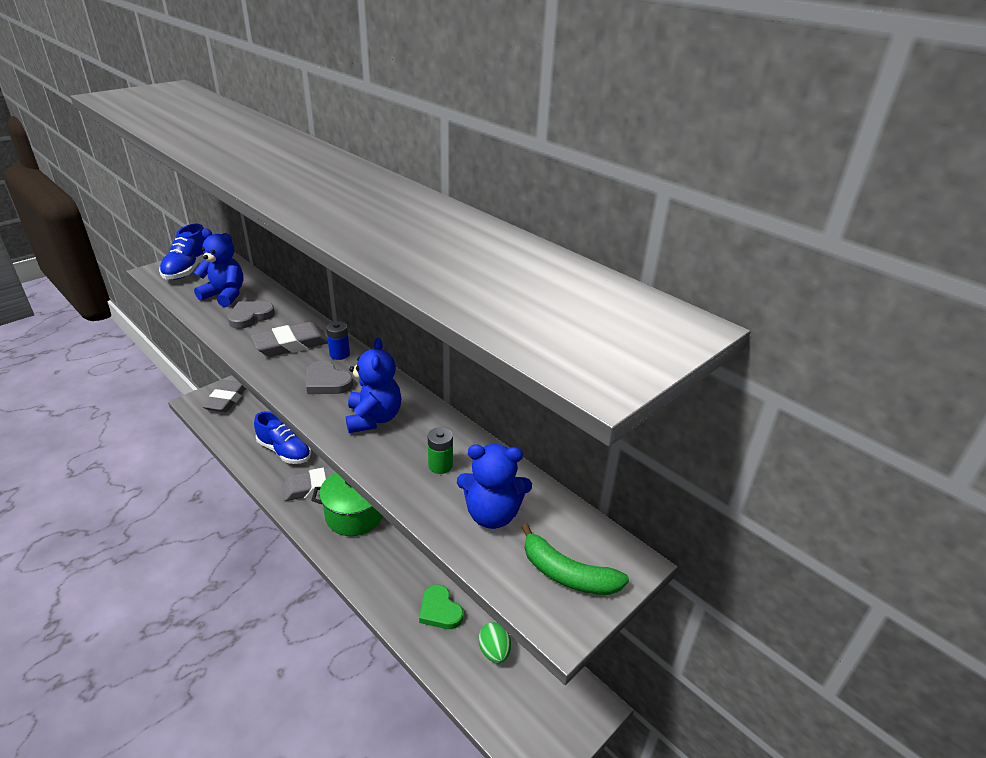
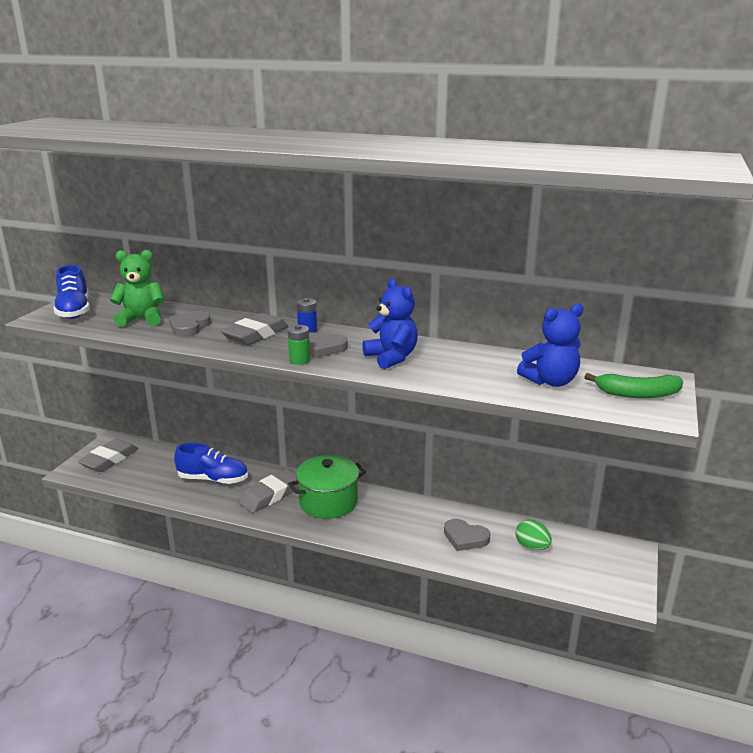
camera: 25 degrees left, 10 degrees down
(225, 295) = (142, 319): blue teddy bear -> green teddy bear
(226, 400) = (109, 459): grey eraser -> grey eraser turned 45 degrees clockwise
(440, 465) = (479, 368): green battery -> green battery (299, 360)
(440, 610) = (465, 538): green heart -> grey heart

